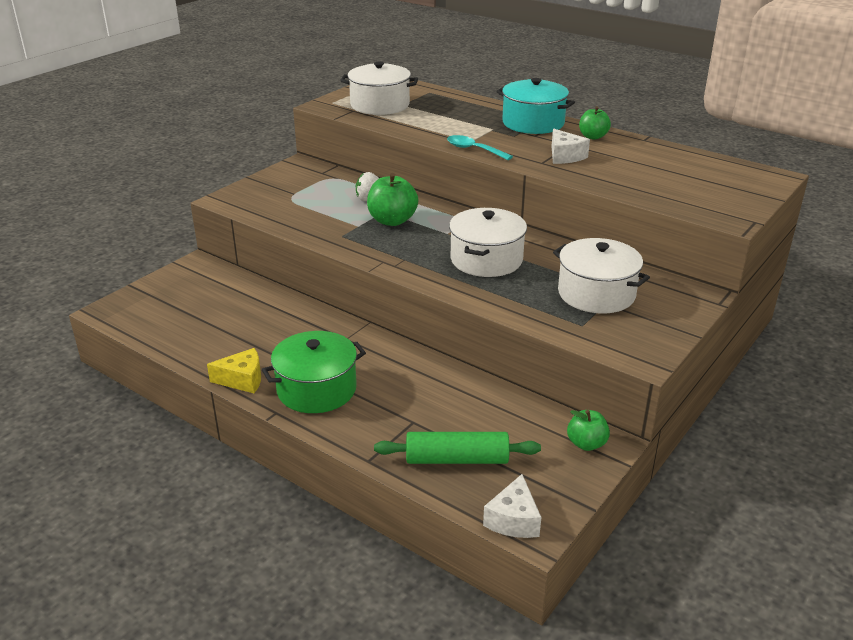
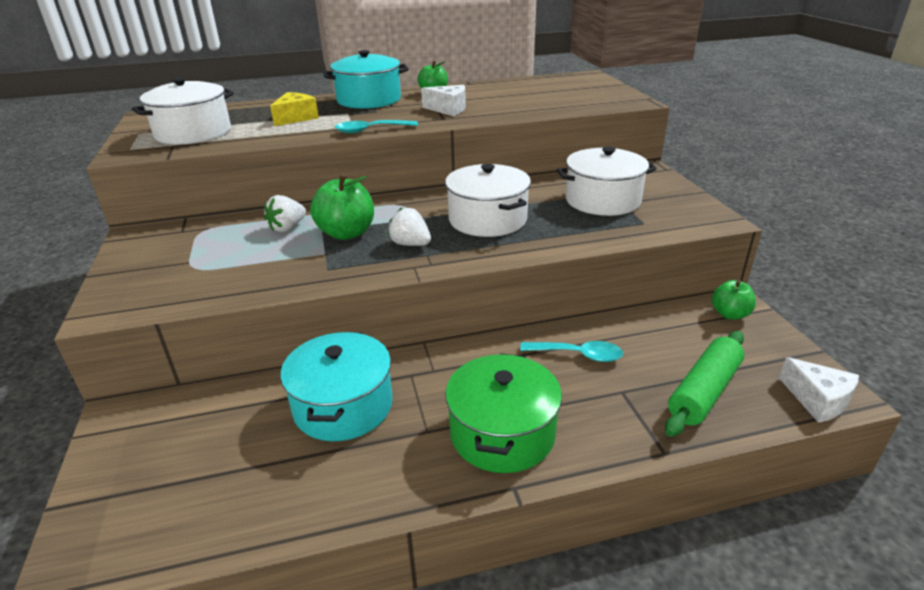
camera: 50 degrees left, 0 degrees up
(242, 380) = (418, 488): yellow cheese -> yellow cheese (296, 118)
(278, 323) = (343, 406): none -> turquoise pot
(409, 247) = (410, 244): none -> white strawberry
(433, 388) = (578, 355): none -> turquoise spoon

